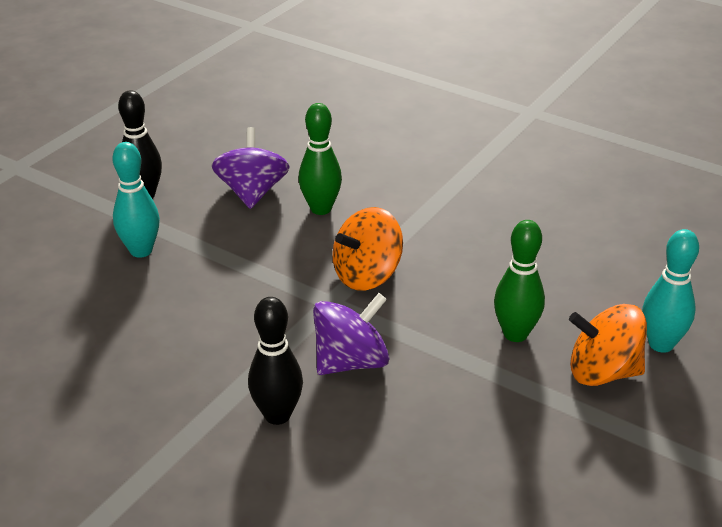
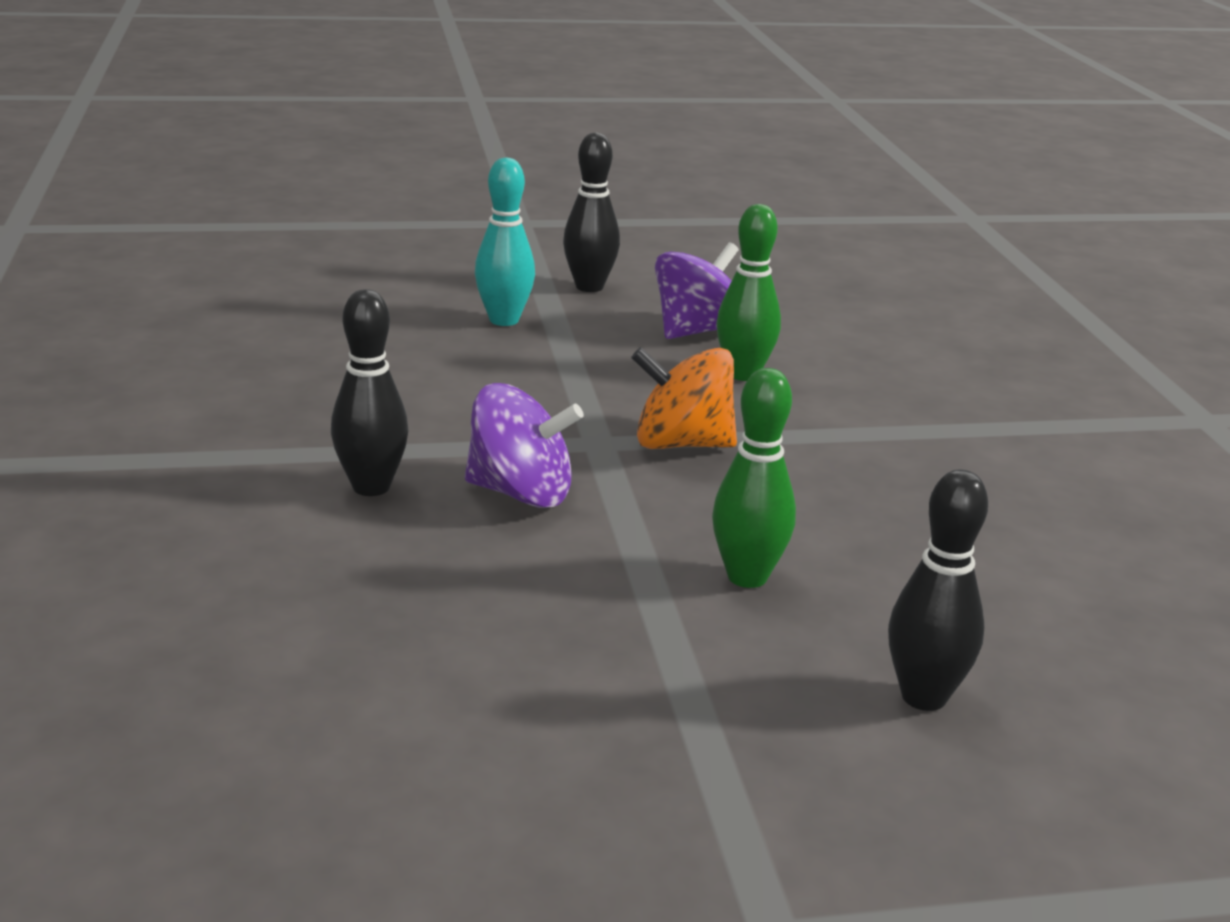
camera: 45 degrees right, 10 degrees down
(603, 372) = (785, 670): orange spinning top -> none
(661, 344) = (923, 697): turquoise bowling pin -> black bowling pin

